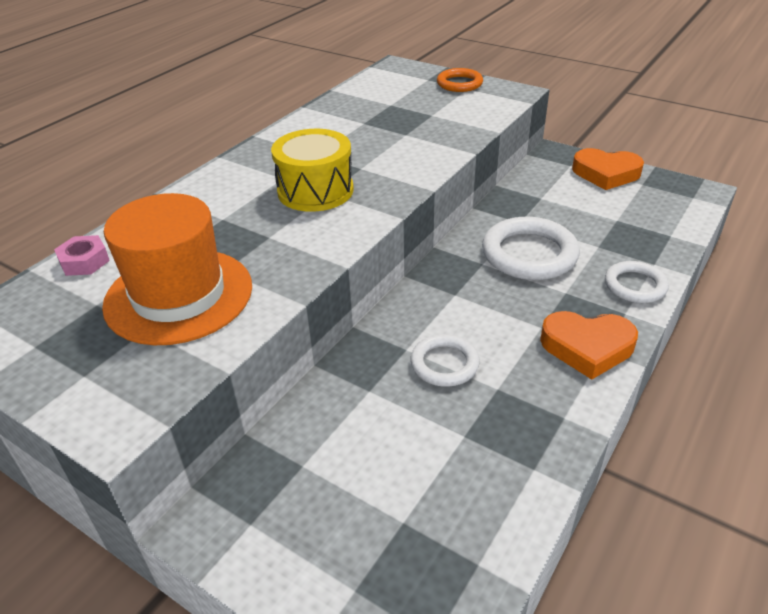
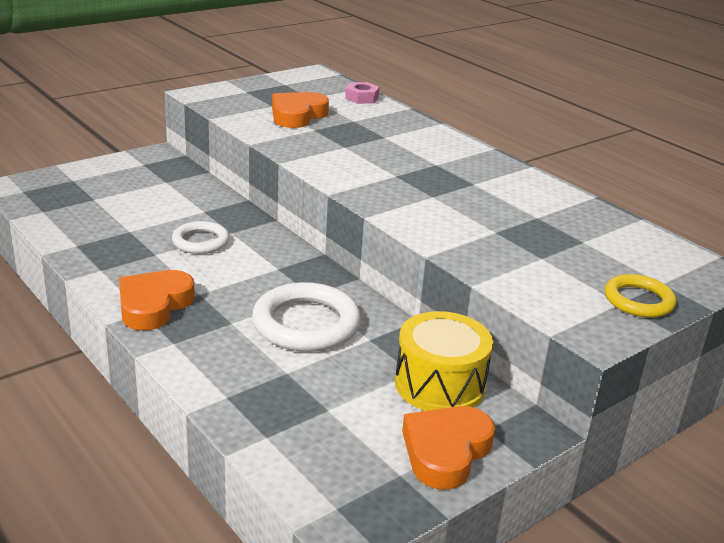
camera: 105 degrees right, 10 degrees down
(179, 295) = (297, 115): orange hat -> orange heart
(315, 191) = (402, 171): yellow drum -> yellow drum (439, 384)
(459, 84) = (638, 300): orange ring -> yellow ring
(635, 285) = (204, 366): white ring -> none

